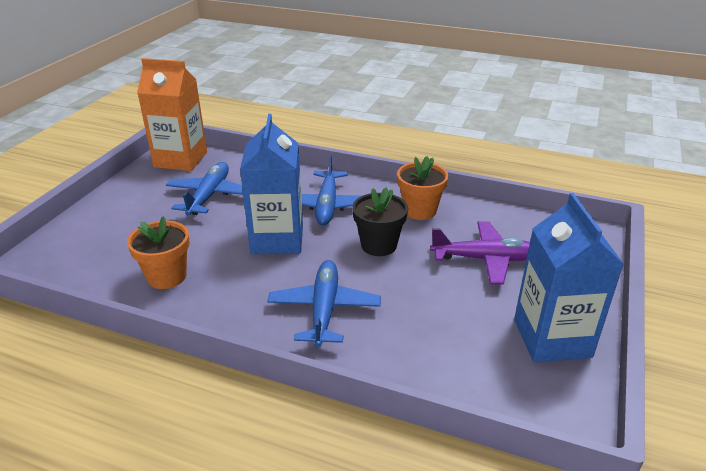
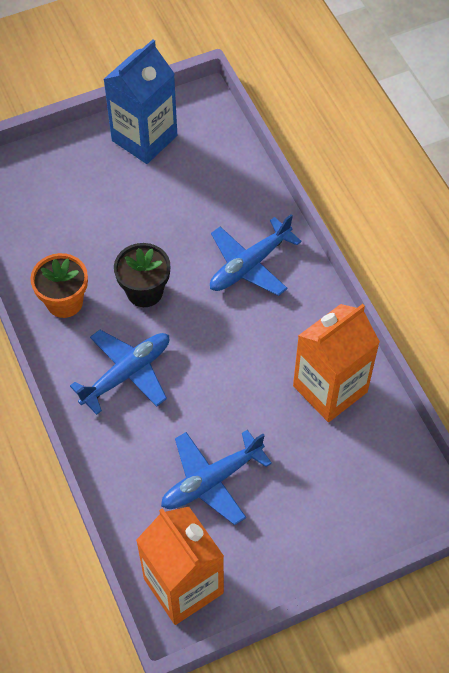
camera: 135 degrees left, 25 degrees up
(167, 276) = (330, 389): orange flower pot -> orange carton
(277, 239) = (211, 363): blue carton -> none
(486, 259) = (91, 216): purple plane -> none

